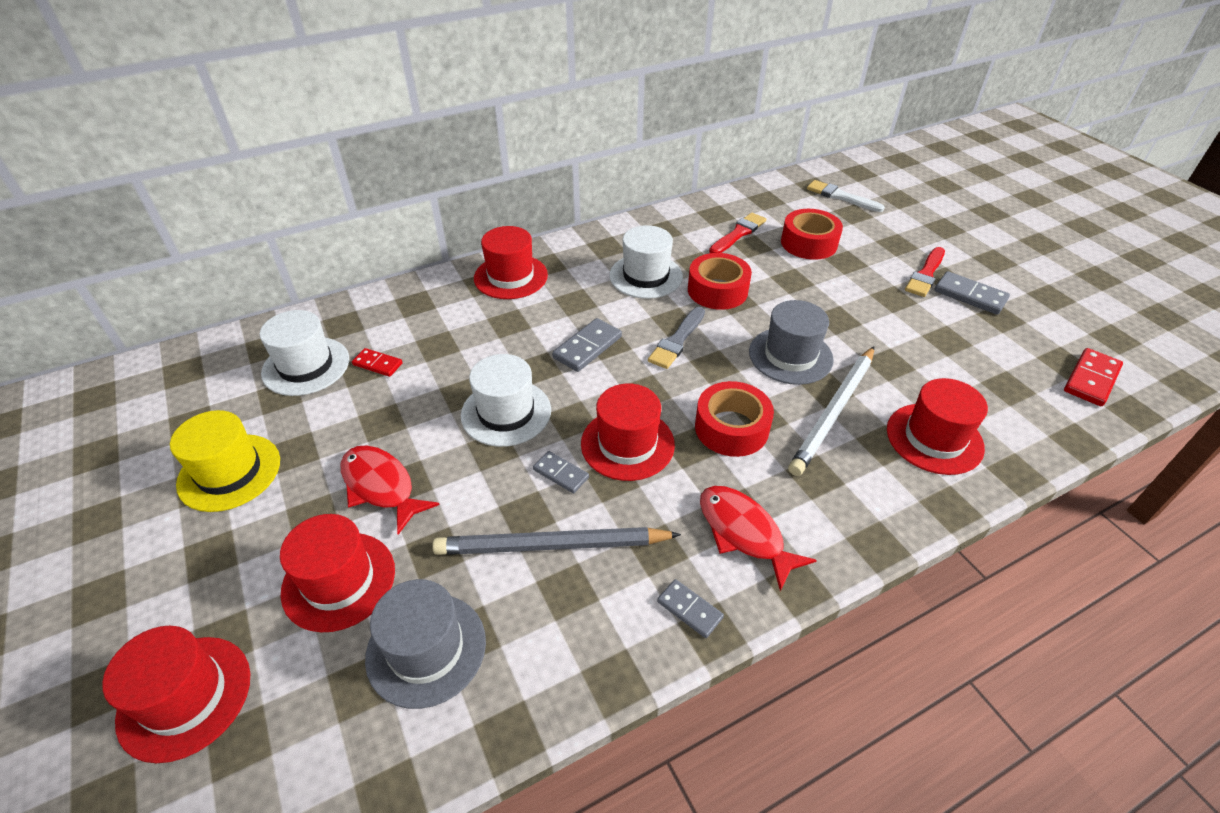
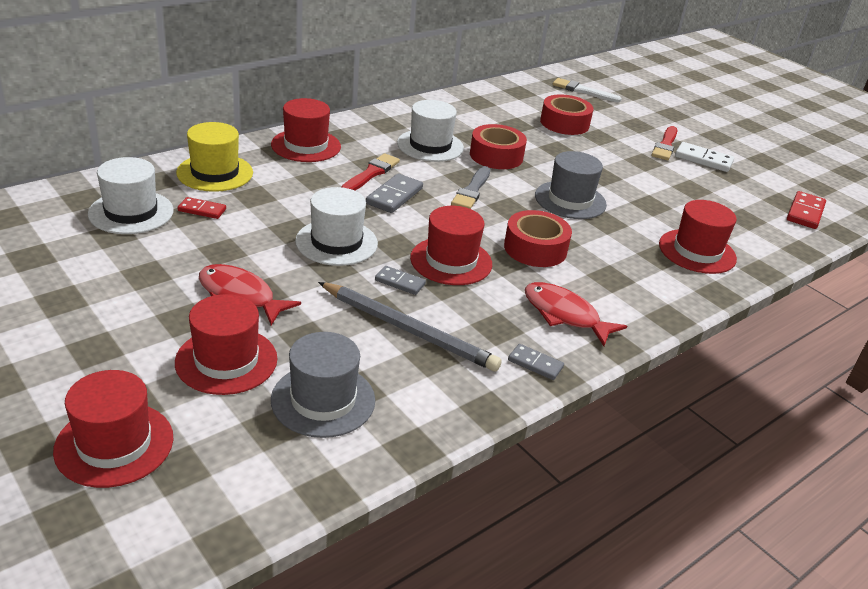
camera: 15 degrees left, 10 degrees down
(229, 472) = (87, 290): yellow hat -> yellow hat (215, 173)
(552, 546) = (408, 329): grey pencil -> grey pencil turned 135 degrees counterclockwise
(738, 233) = (502, 116): red brush -> red brush (371, 173)
(834, 412) = (615, 236): white pencil -> none
(970, 295) = (703, 159): grey domino -> white domino

